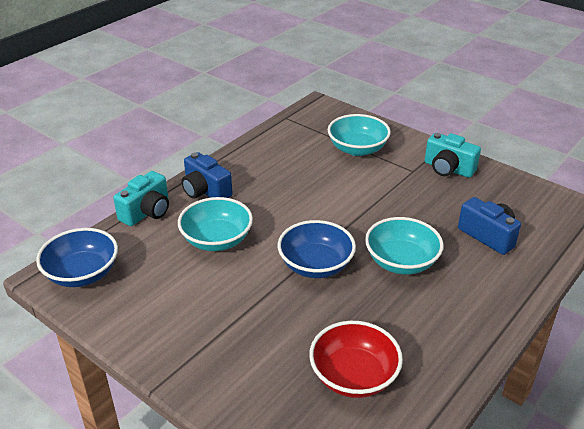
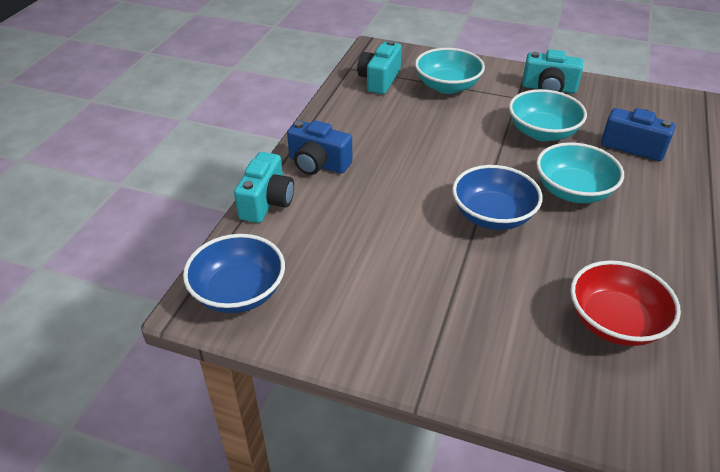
camera: 20 degrees left, 5 degrees up
(217, 240) = (368, 214): turquoise bowl -> turquoise bowl (542, 132)
(303, 132) = (379, 80): none -> turquoise camera

